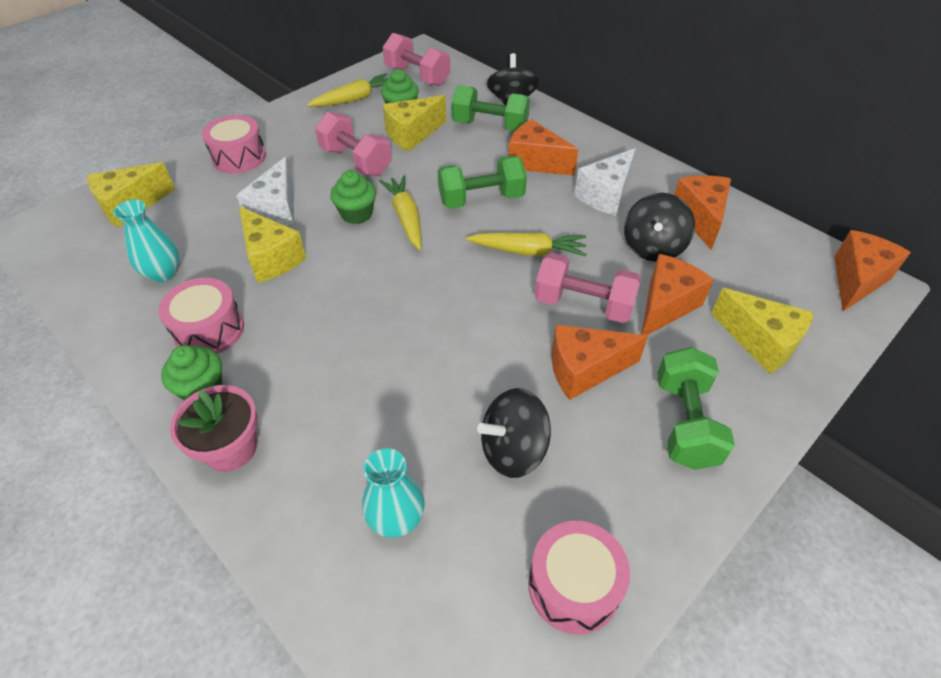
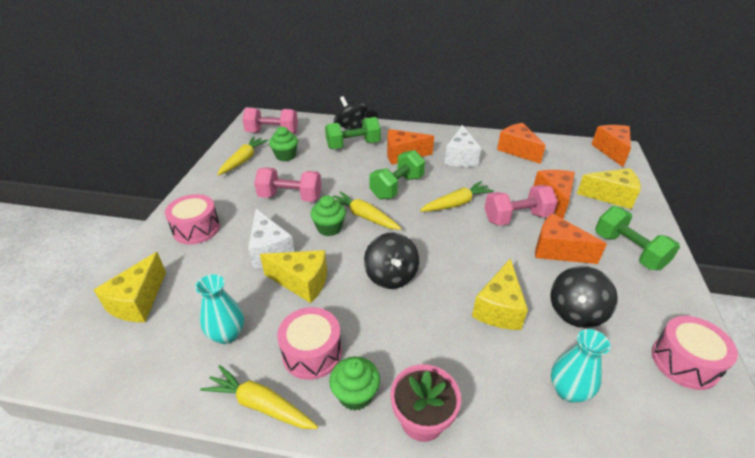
camera: 35 degrees left, 10 degrees down
(126, 350) = (261, 405): none -> yellow carrot
(412, 134) = (310, 167): yellow cheese -> yellow cheese (499, 308)
(584, 370) = (557, 250): orange cheese -> orange cheese turned 75 degrees clockwise
(653, 247) = (513, 174): black spinning top -> black spinning top (391, 276)

